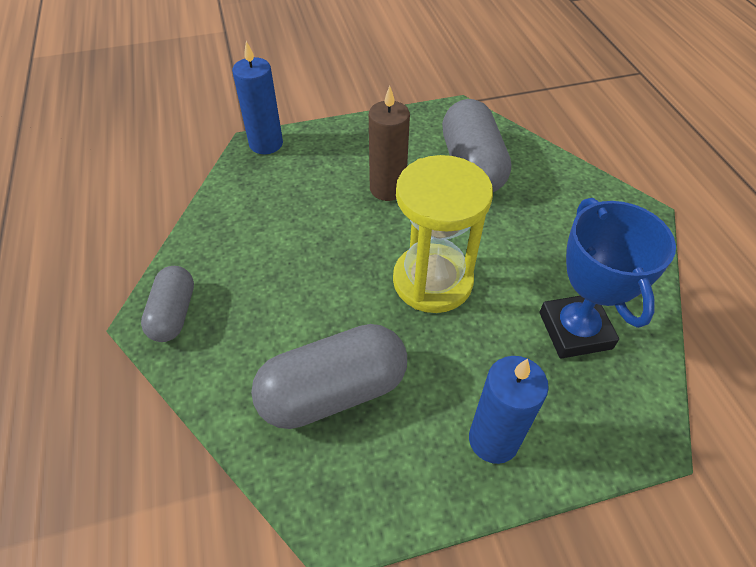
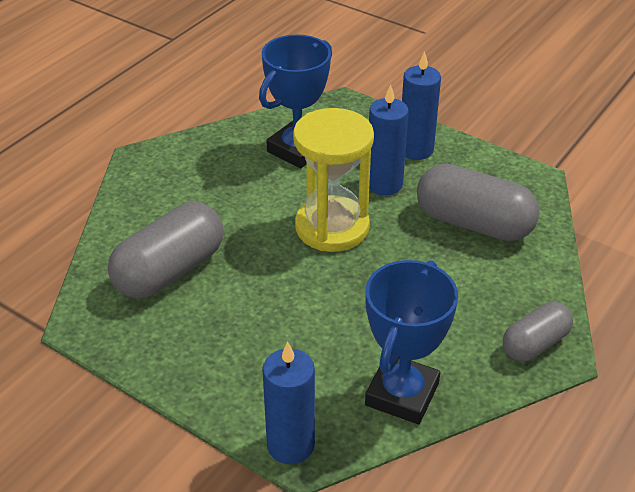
camera: 130 degrees left, 10 degrees down
(234, 209) = (402, 394): none -> blue trophy
(387, 189) = (259, 307): brown candle -> none
(458, 362) = (384, 184): none -> blue candle

